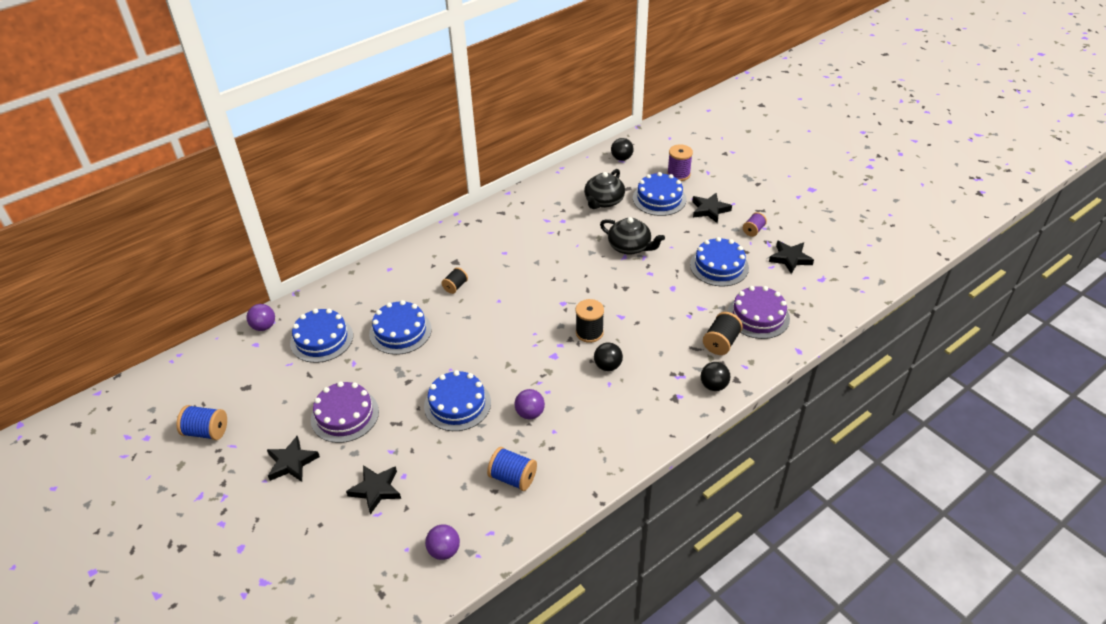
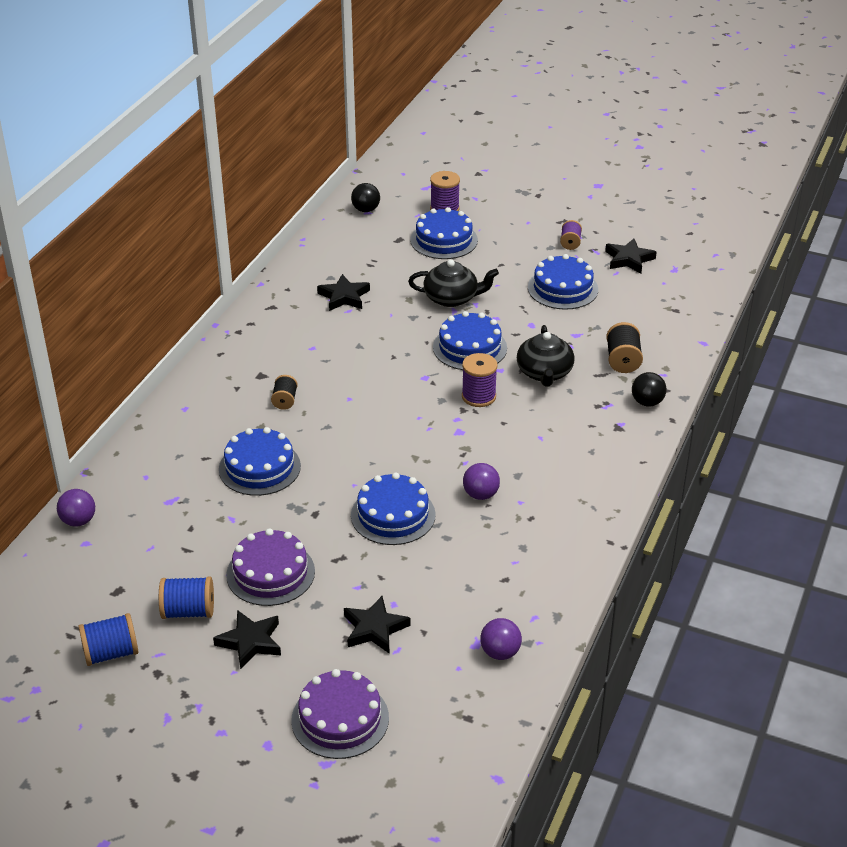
camera: 30 degrees left, 5 degrees down
(321, 339) = (168, 508): blue cake -> blue cake (470, 347)
(513, 478) = (514, 560): blue spool -> blue spool (188, 611)
(589, 332) = (478, 396): black spool -> purple spool
(603, 201) = (383, 260): black teapot -> black teapot (544, 373)
(607, 366) = (525, 421): black ball -> none
(709, 210) = (508, 236): black star -> black star (344, 296)
(758, 316) = (639, 324): purple cake -> purple cake (340, 719)

